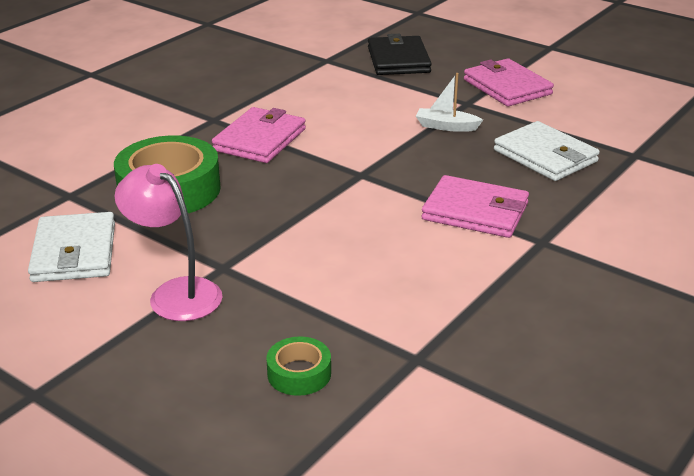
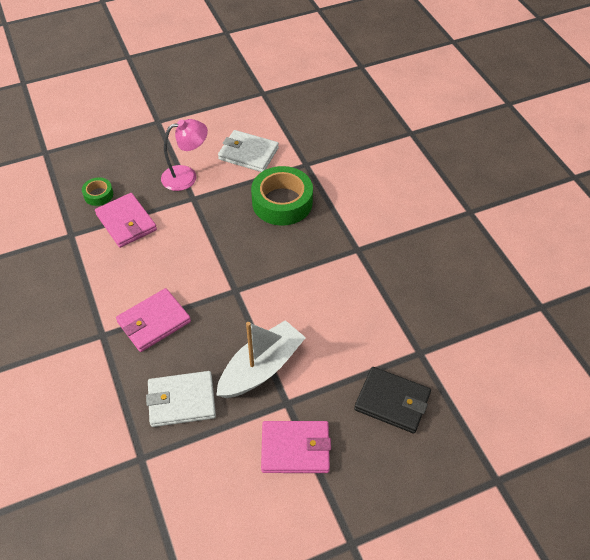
camera: 120 degrees right, 20 degrees up
(260, 140) = (313, 261): pink wallet -> pink wallet (126, 222)
(446, 126) = (261, 368): white boat -> white boat, size x2.04

